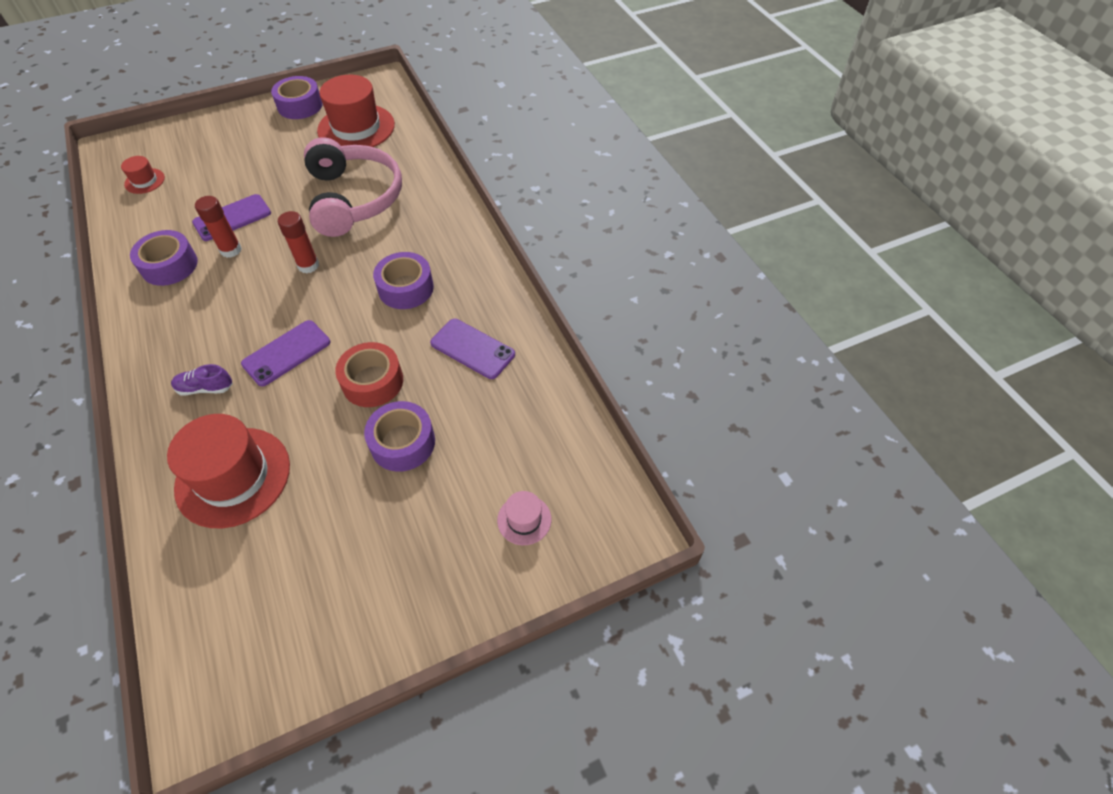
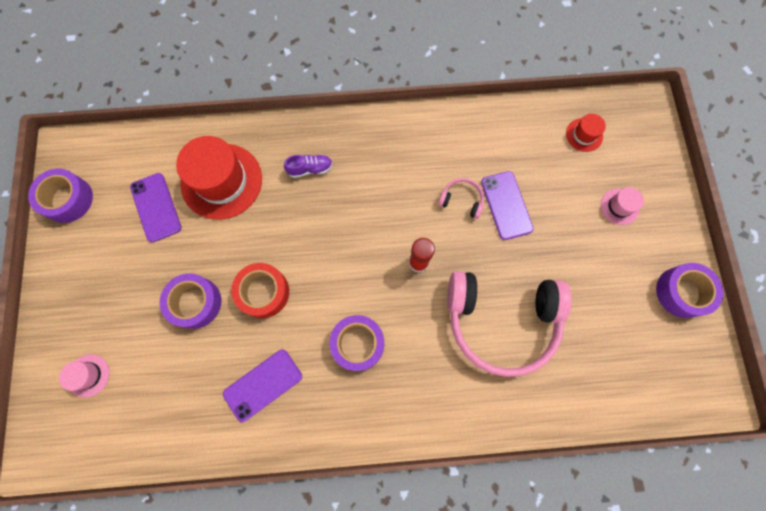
camera: 110 degrees right, 20 degrees up
(169, 265) = (458, 150): purple tape -> purple tape (68, 199)
(205, 388) = (310, 169): purple shoe -> purple shoe turned 60 degrees clockwise
(223, 148) = (619, 206): none -> pink hat
(231, 250) = (461, 200): red glue stick -> pink headphones
(286, 353) = (321, 231): purple phone -> purple phone (156, 207)
(356, 128) = (624, 347): red hat -> none

